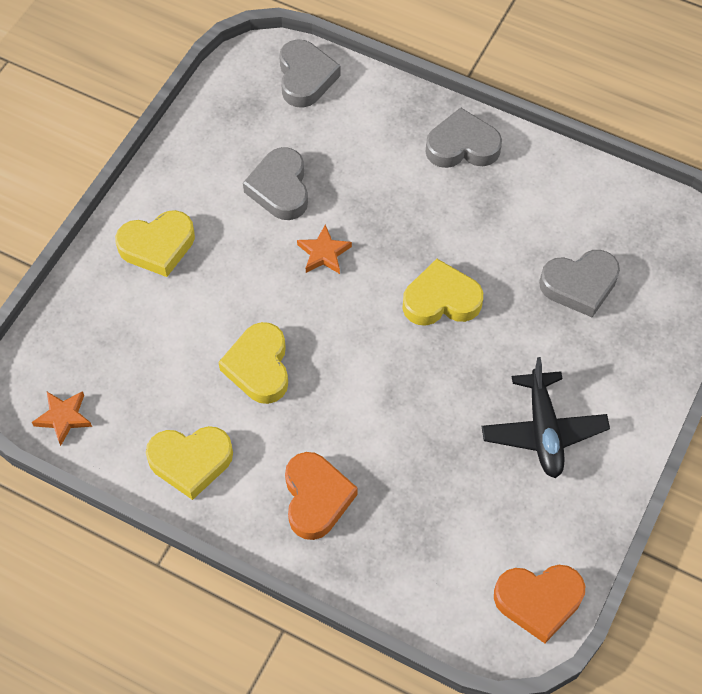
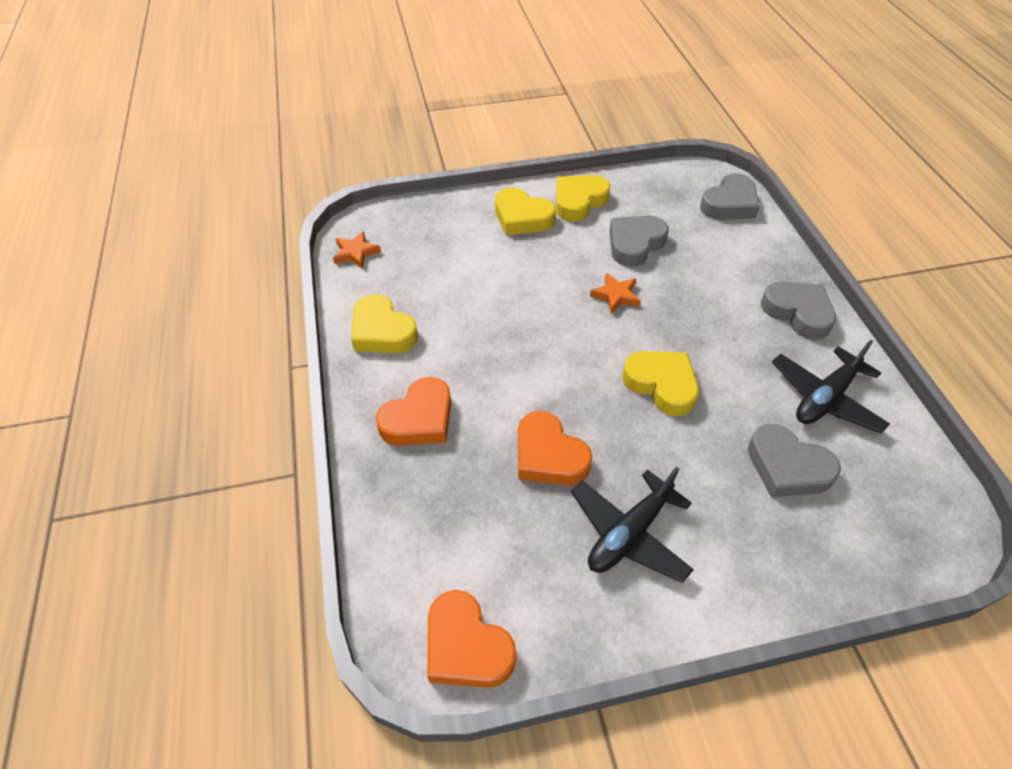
camera: 50 degrees right, 10 degrees down
(259, 367) = (490, 319): yellow heart -> yellow heart (579, 201)
(434, 431) = (548, 456): none -> orange heart
(549, 206) = (825, 398): none -> black plane

